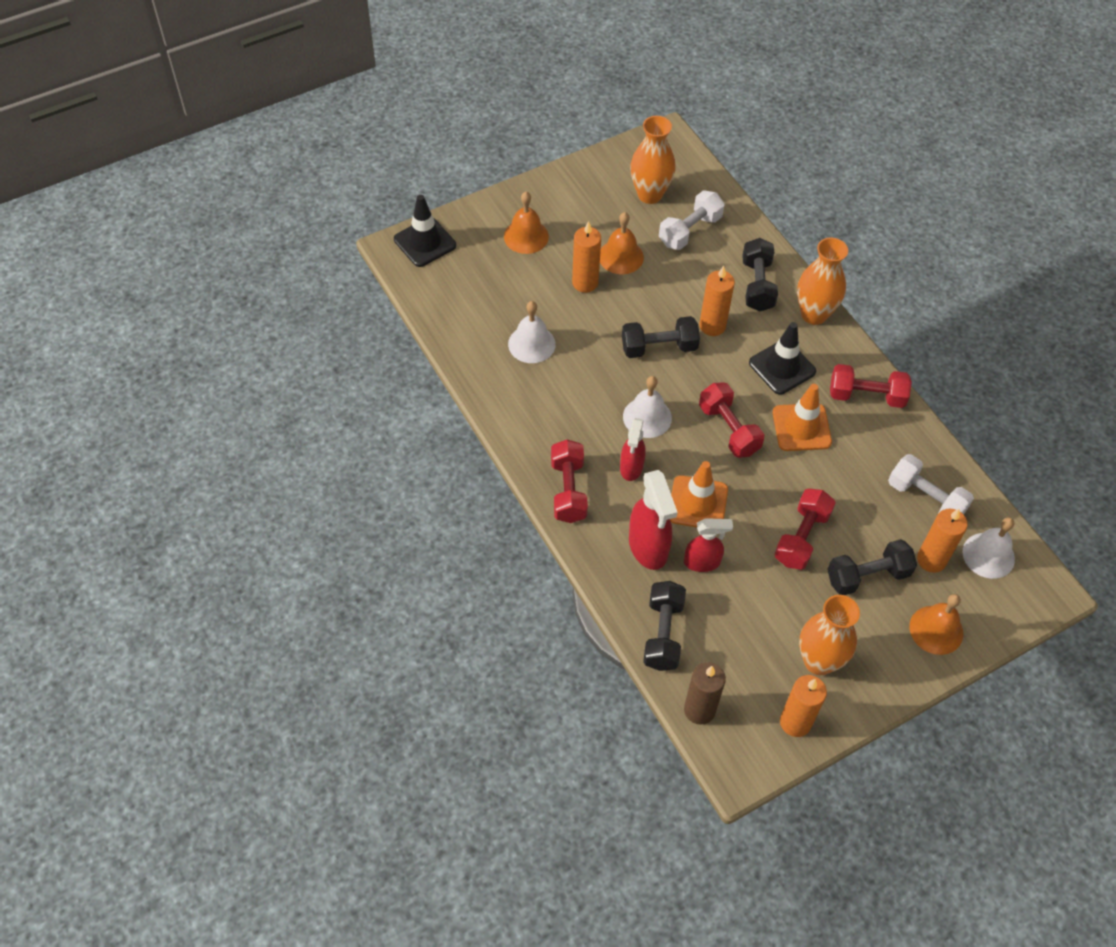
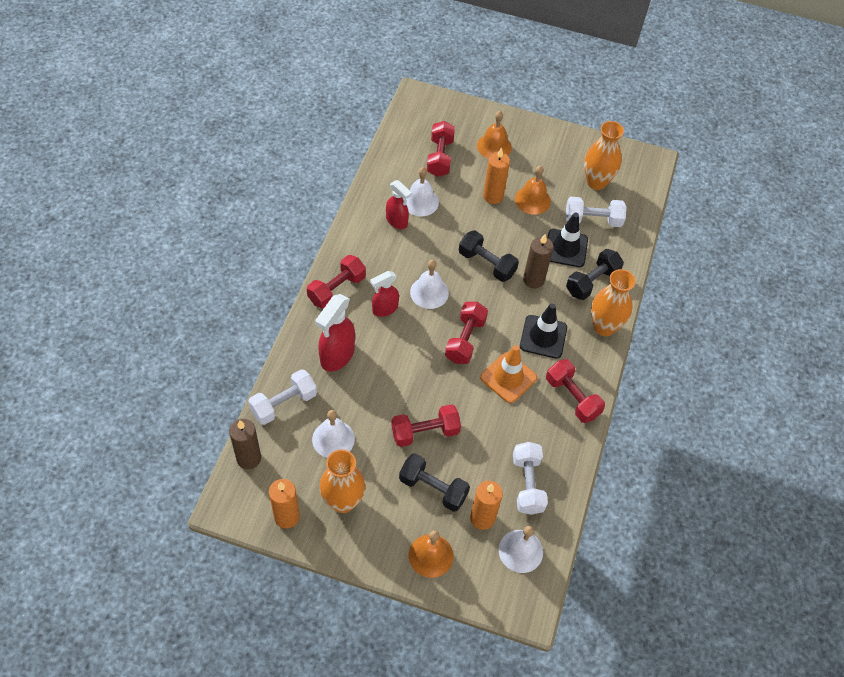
camera: 45 degrees right, 0 degrees up
(425, 242) = (436, 105): black traffic cone -> black traffic cone (566, 248)
(493, 288) = (440, 157): none -> red dumbbell
(663, 633) = (284, 404): black dumbbell -> white dumbbell
(698, 503) = (394, 360): orange traffic cone -> none
(702, 562) = (354, 390): red spray bottle -> red spray bottle (397, 221)
(712, 326) = (533, 280): orange candle -> brown candle
(742, 619) = (333, 439): none -> white bell

